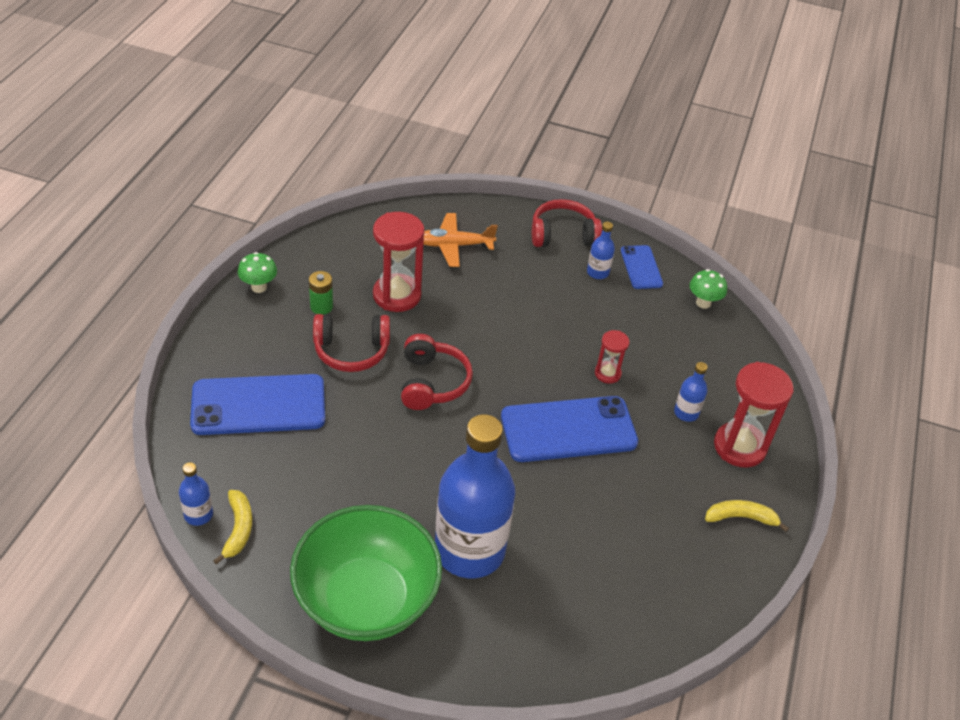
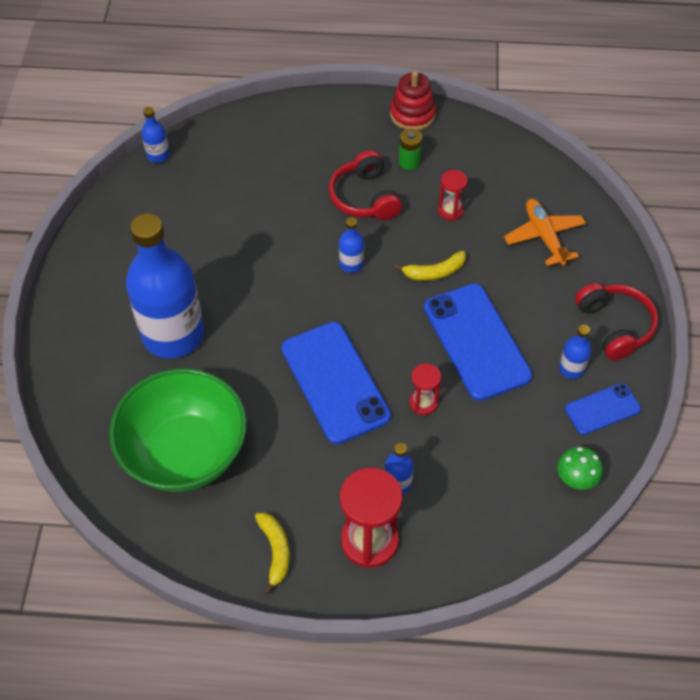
camera: 80 degrees right, 10 degrees up
(238, 529) = (152, 182): yellow banana -> yellow banana (434, 272)
(258, 405) = (278, 156): blue phone -> blue phone (476, 341)
(259, 287) = (412, 114): green mushroom -> red stacking toy
(366, 600) = (108, 278): green bowl -> green bowl (185, 453)
(397, 295) = (450, 210): red hourglass -> red hourglass, size x0.53
(432, 382) = (351, 264): red headphones -> blue bottle

